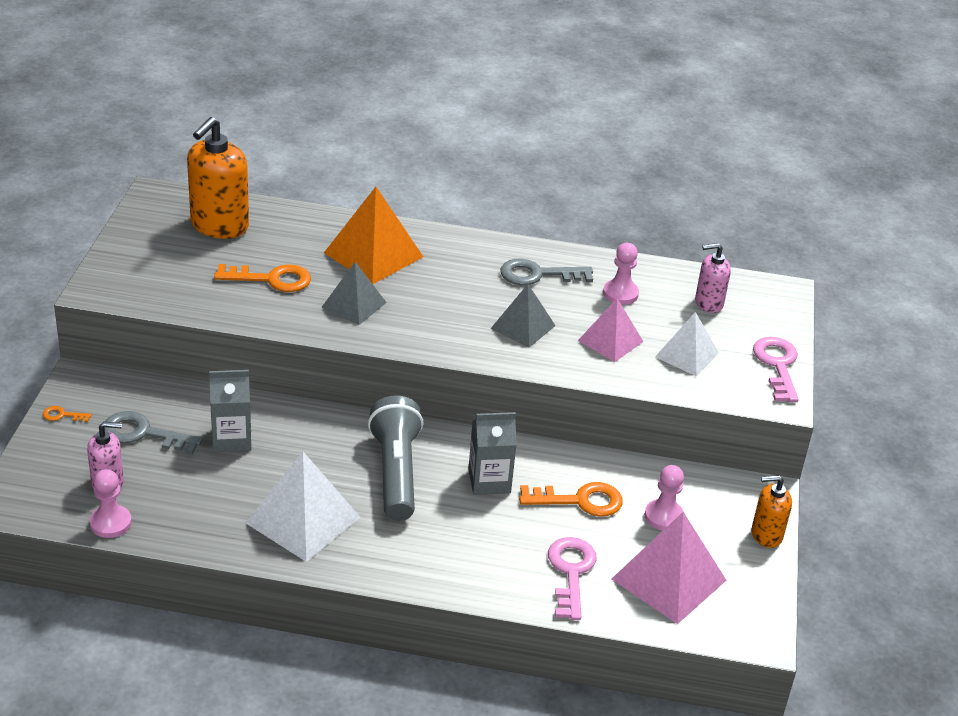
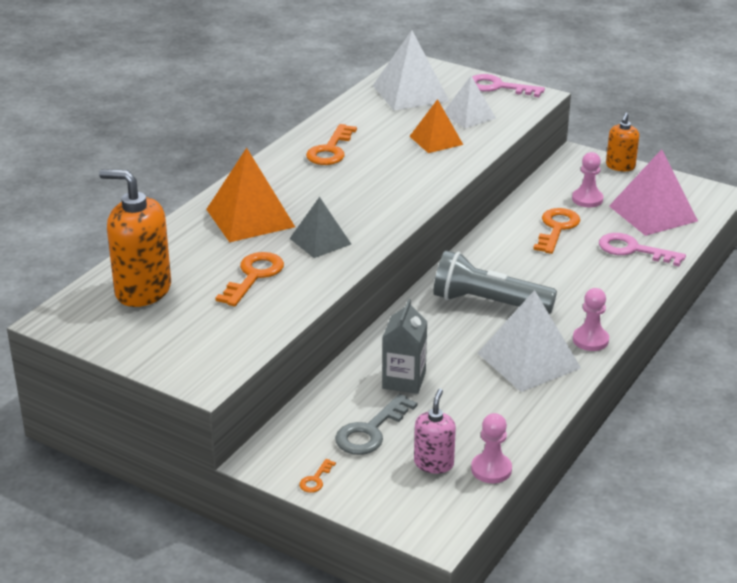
camera: 65 degrees left, 5 degrees down
(219, 225) = (142, 290): orange soap dispenser -> orange soap dispenser turned 150 degrees clockwise
(489, 481) = (517, 262): grey carton -> none
(523, 326) = (397, 171): grey pyramid -> none
(538, 274) = (330, 150): grey key -> orange key
(610, 341) = (436, 140): pink pyramid -> orange pyramid
(620, 293) = (378, 123): pink pawn -> pink pawn (590, 340)
(708, 303) = (410, 93): pink soap dispenser -> white pyramid

